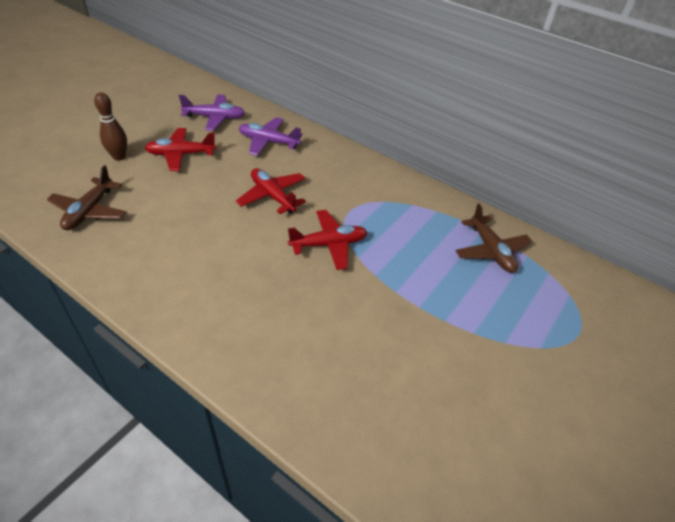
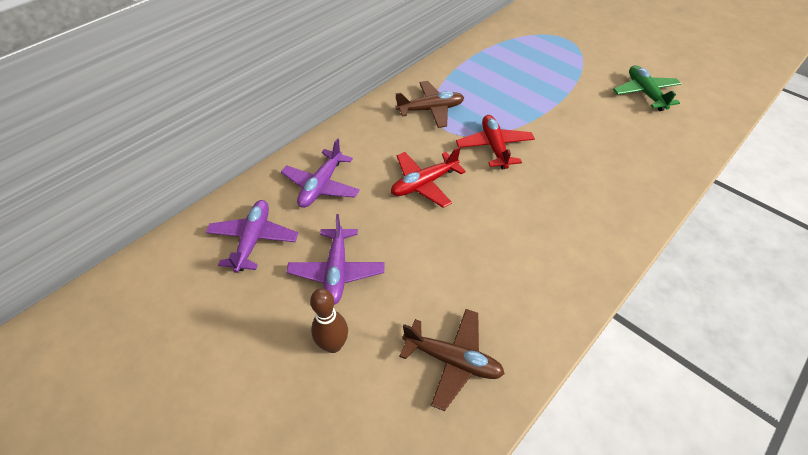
camera: 80 degrees left, 5 degrees up
(181, 154) = (337, 271): red plane -> purple plane
(472, 415) = (645, 93): none -> green plane
(491, 251) = (492, 59): brown plane -> brown plane (430, 109)

